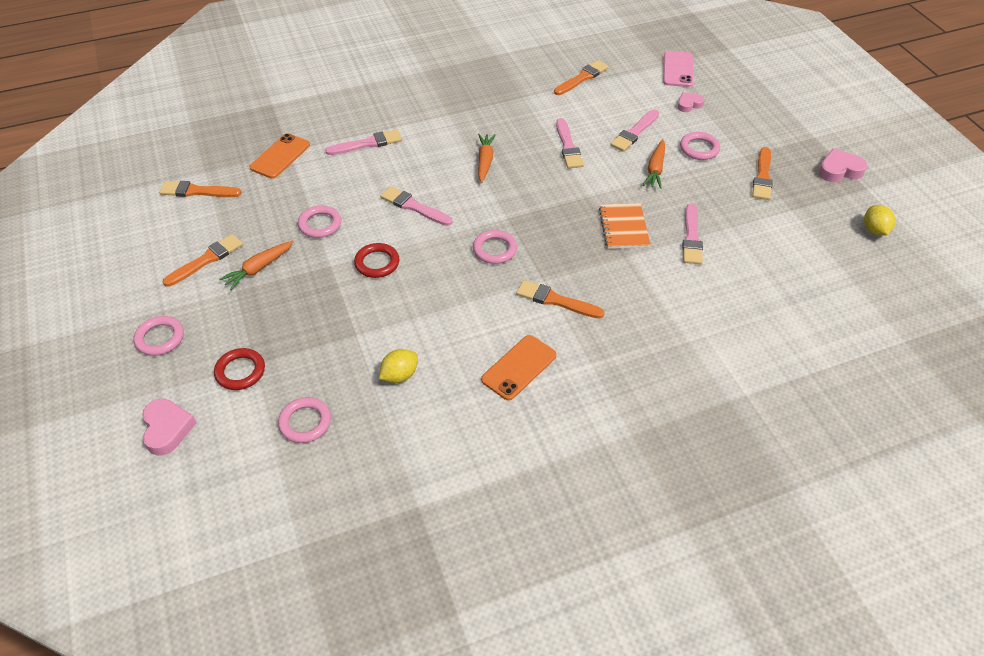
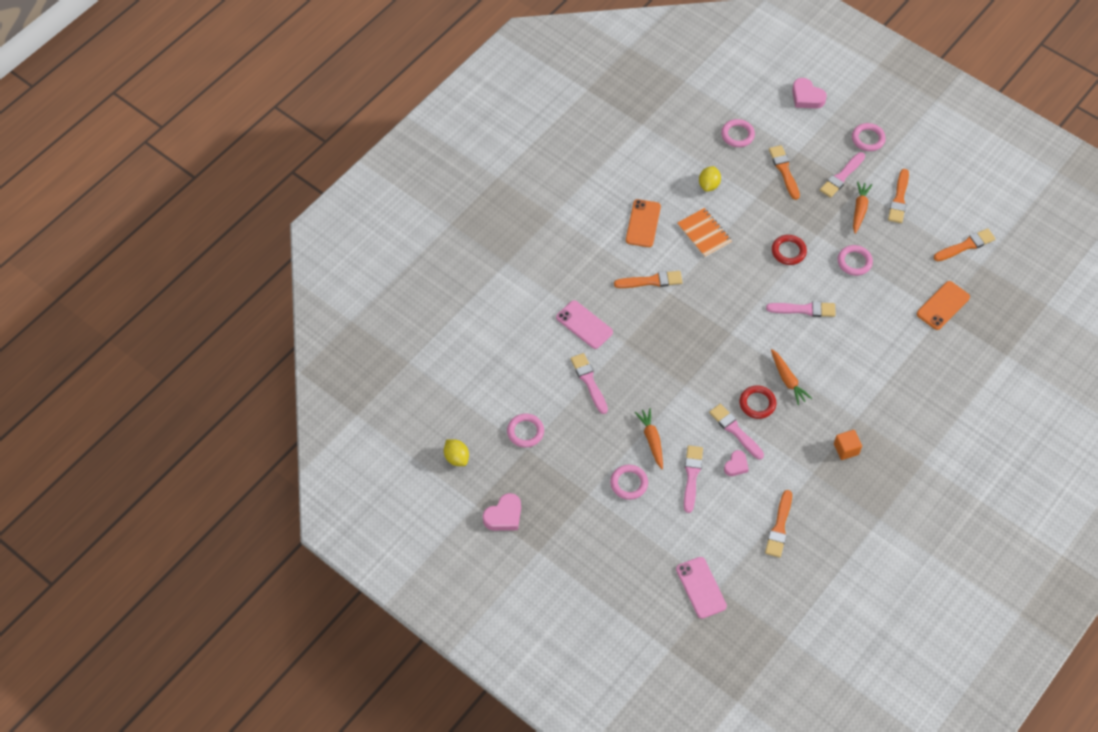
camera: 150 degrees right, 10 degrees up
(240, 371) = (801, 143): red ring -> red ring (757, 403)
(280, 156) = (943, 305): orange phone -> orange phone turned 45 degrees clockwise
(367, 144) = (891, 352): pink brush -> pink brush (841, 176)
(479, 100) = (846, 449): none -> orange cube
(495, 249) = (719, 301): pink ring -> pink ring (525, 432)
(623, 227) = (642, 366): orange notebook -> orange notebook (704, 233)
(665, 290) = (584, 325): none -> pink phone
(689, 104) = (665, 539): pink heart -> pink heart (736, 465)
(762, 176) = (563, 475): orange brush -> orange brush (784, 170)

